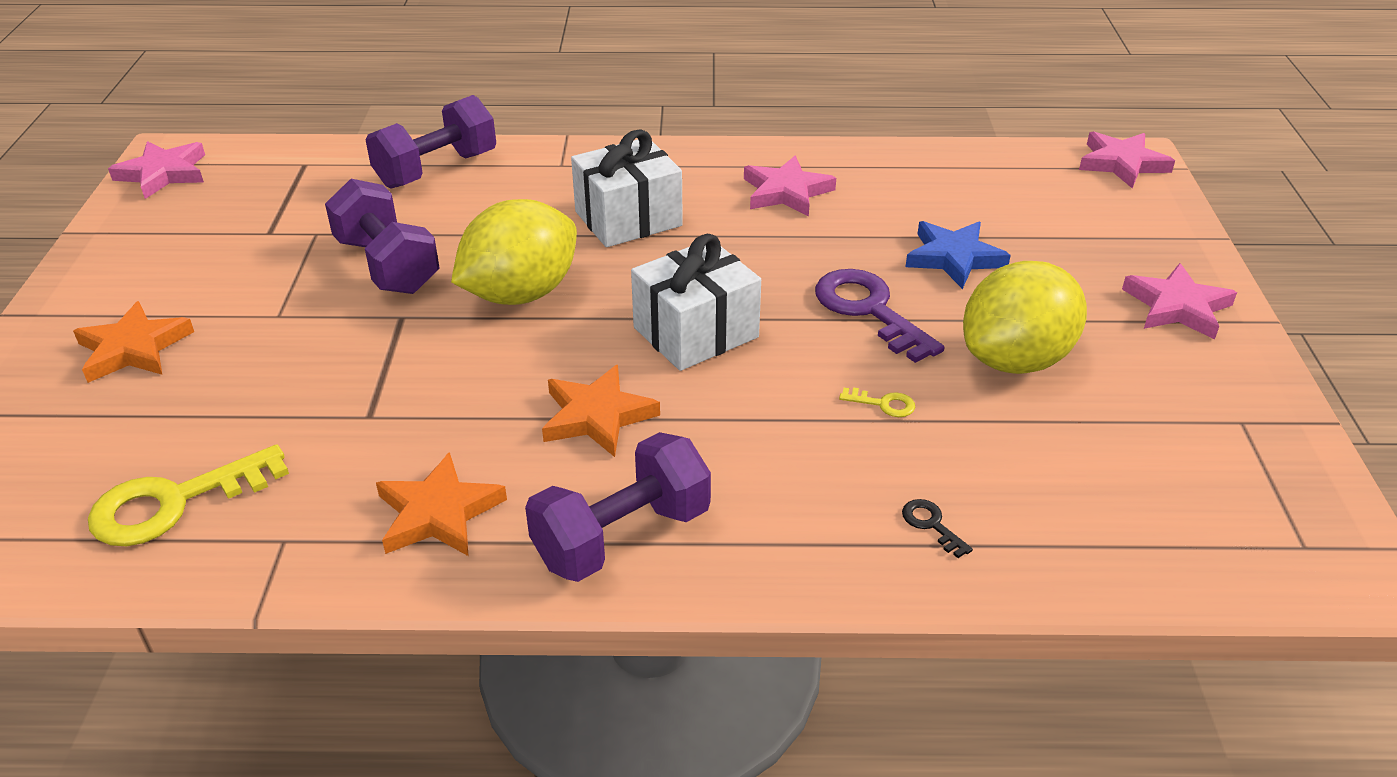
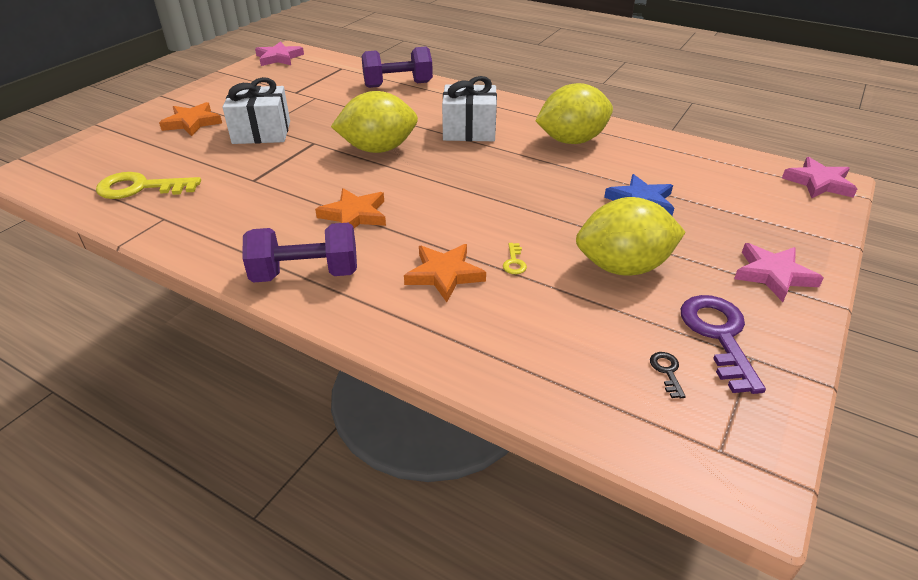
camera: 30 degrees right, 0 degrees up
(387, 265) = (330, 119): purple dumbbell -> none
(438, 513) = (236, 231): orange star -> orange star (444, 274)
(695, 332) = (447, 193): white gift -> white gift (261, 132)
(786, 192) = (571, 140): pink star -> yellow lemon
(869, 310) = (557, 212): purple key -> purple key (719, 336)
(883, 404) = (514, 262): yellow key -> yellow key turned 45 degrees clockwise
(931, 525) = (475, 334): black key -> black key (667, 371)

